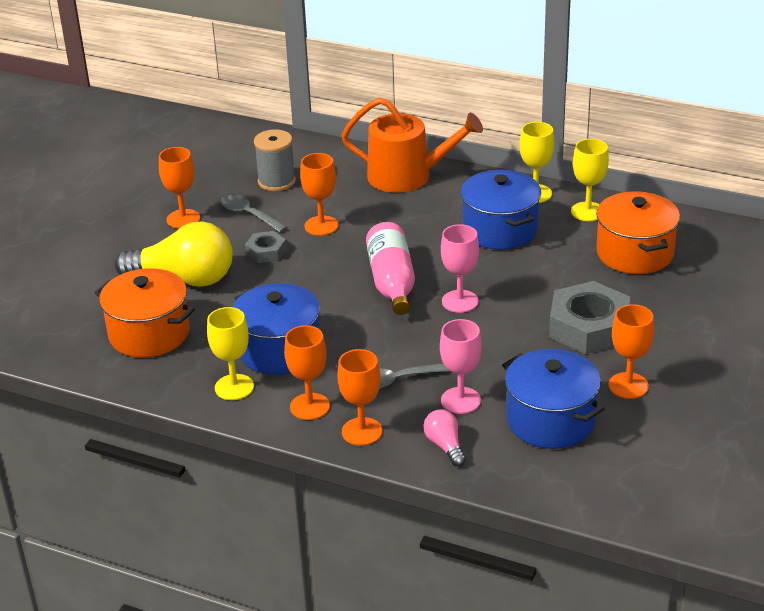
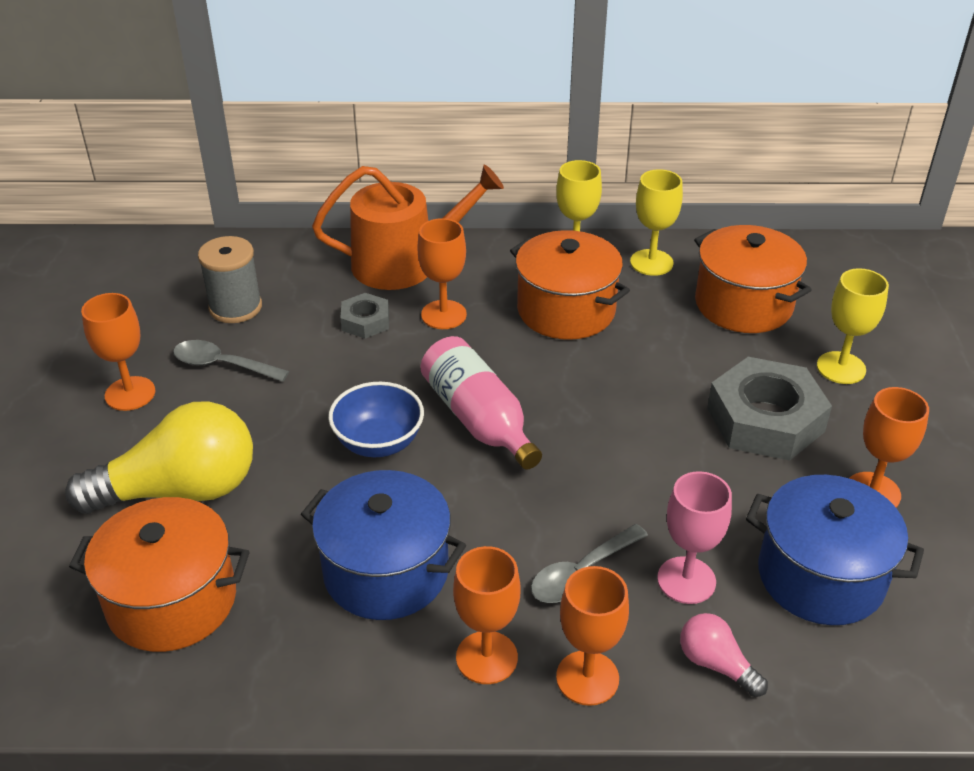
camera: 25 degrees left, 5 degrees up
(234, 387) = (355, 658): yellow goblet -> yellow goblet (841, 368)
(266, 251) = (278, 415): grey nut -> grey nut (365, 321)
(319, 281) = (378, 443): none -> blue bowl
(321, 226) = (333, 358): orange goblet -> orange goblet (443, 315)
(460, 301) = (584, 425): pink goblet -> none
(500, 230) = (566, 310): blue pot -> orange pot

